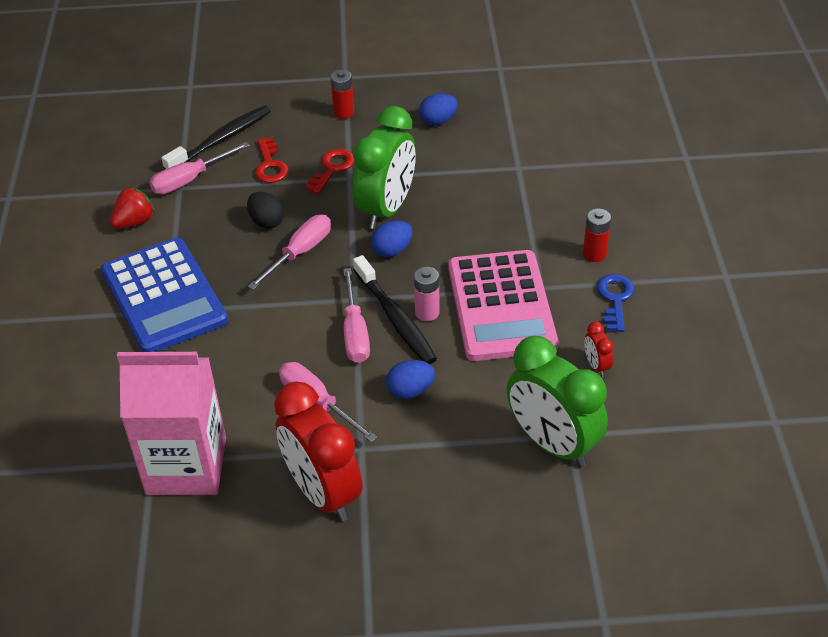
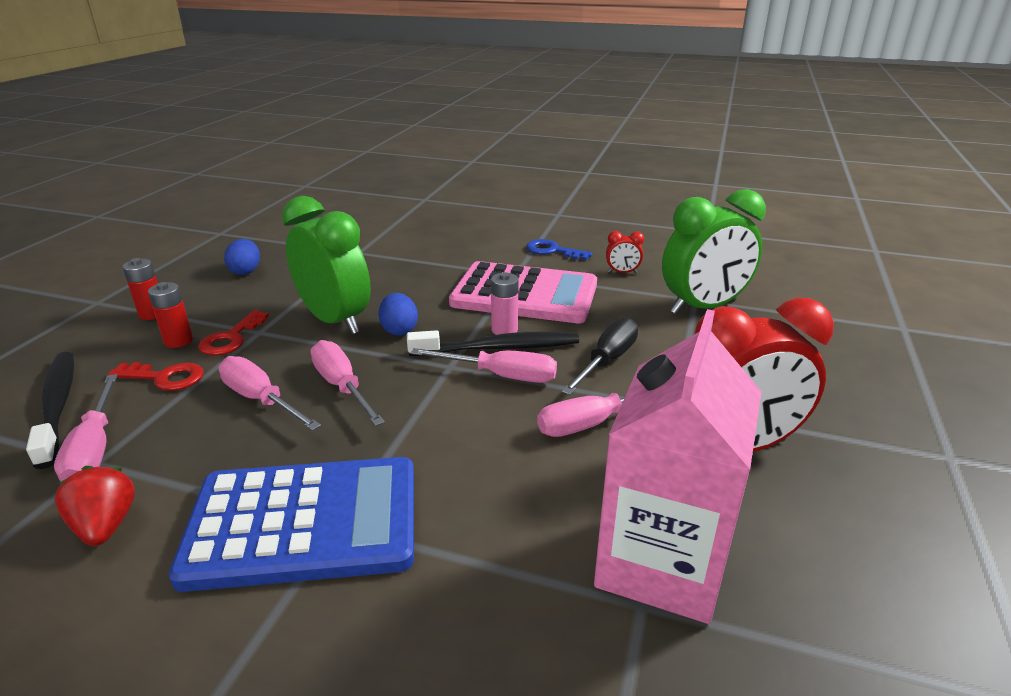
camera: 70 degrees left, 15 degrees down
(266, 222) = (261, 400): black egg -> pink screwdriver
(332, 169) = (231, 338): red key -> red key turned 120 degrees counterclockwise
(410, 391) = (607, 361): blue egg -> black screwdriver
(594, 254) = (495, 247): red battery -> red battery (178, 341)

